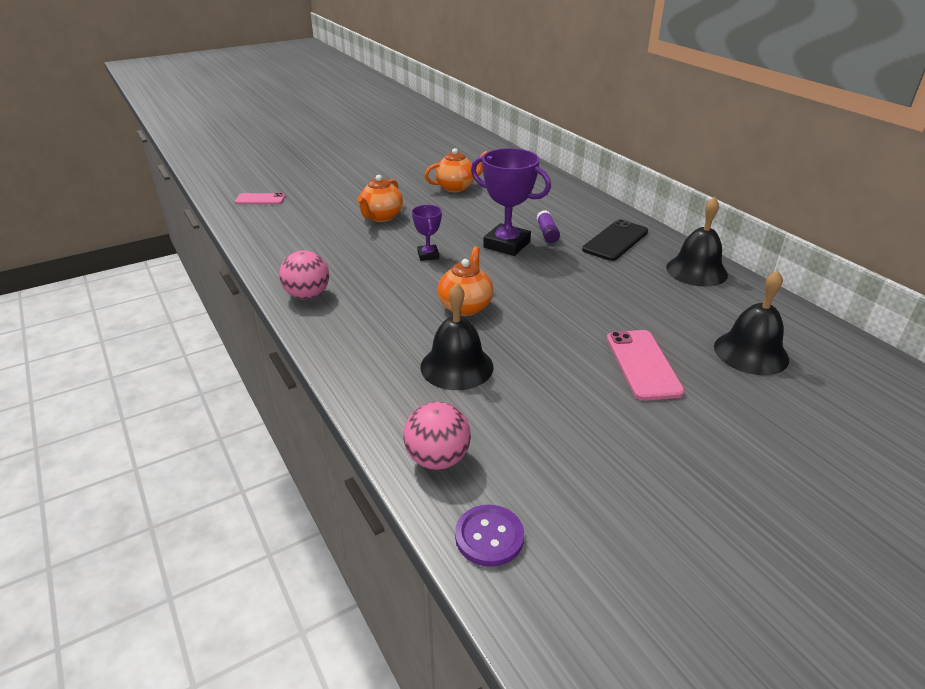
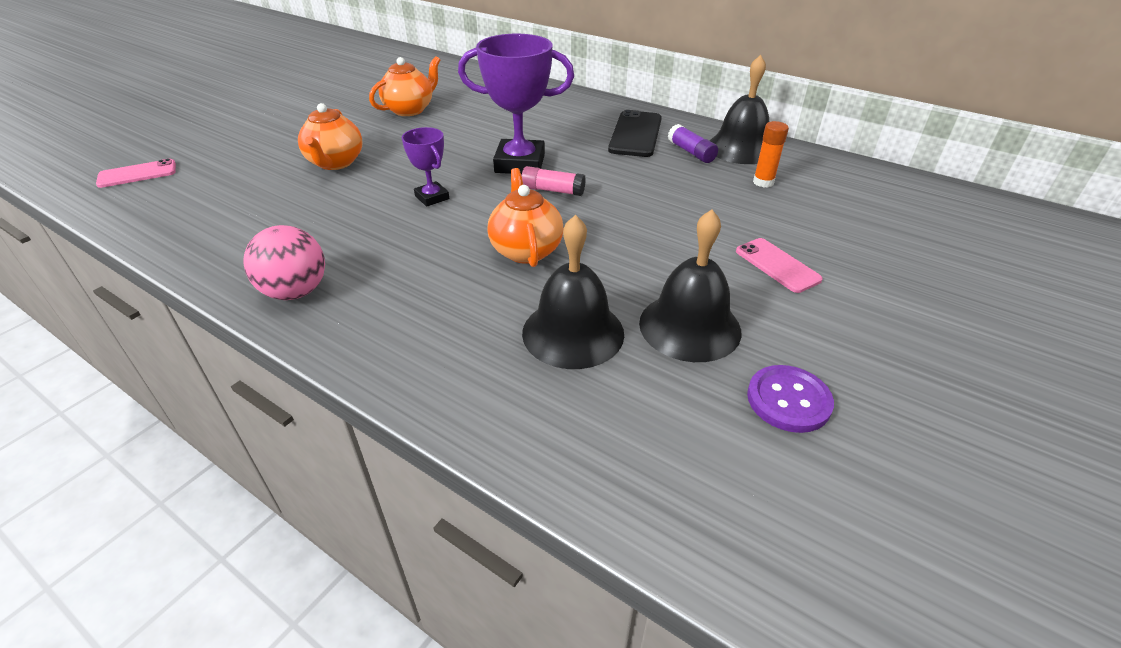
camera: 25 degrees left, 5 degrees up
(437, 459) = (645, 475): pink ball -> none
(489, 537) = (799, 569): purple button -> purple button (788, 400)
(516, 269) = (553, 190): none -> pink glue stick
(547, 233) = (556, 141): purple glue stick -> purple glue stick (691, 152)
(643, 364) = (777, 265): pink phone -> pink phone, size x0.66
(690, 302) = (763, 182): none -> orange glue stick
(751, 352) = (864, 221): black bell -> black bell (689, 326)

